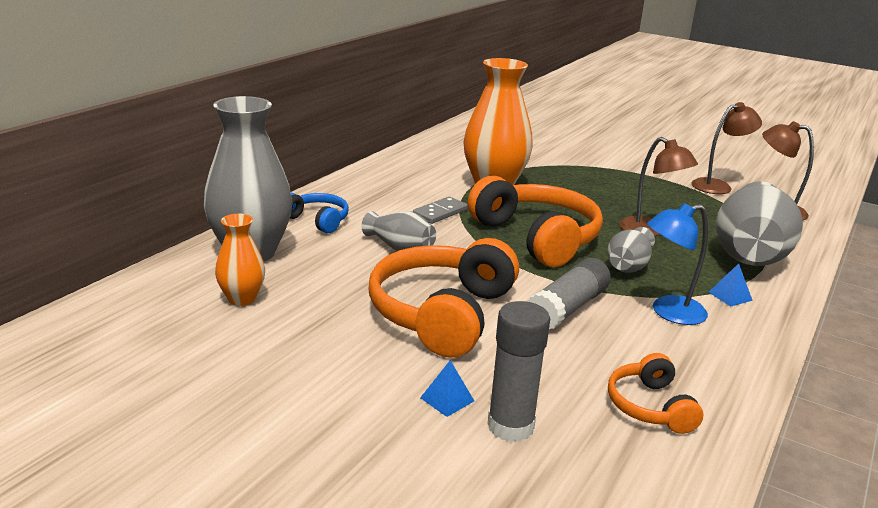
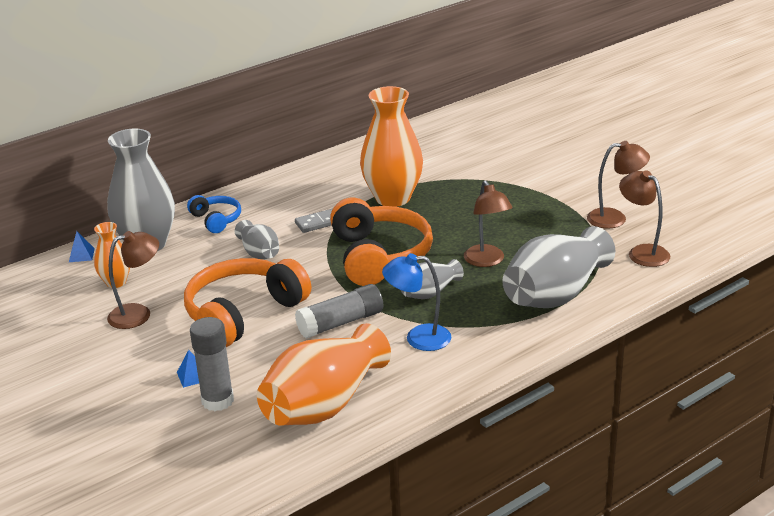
camera: 25 degrees right, 5 degrees up
(304, 332) = (138, 314): none -> brown lamp
(650, 406) = (324, 405): orange headphones -> orange vase
(730, 296) = (487, 331): blue pyramid -> blue pyramid (81, 255)

